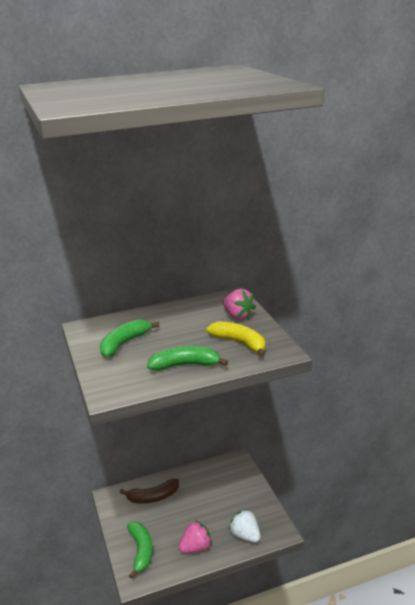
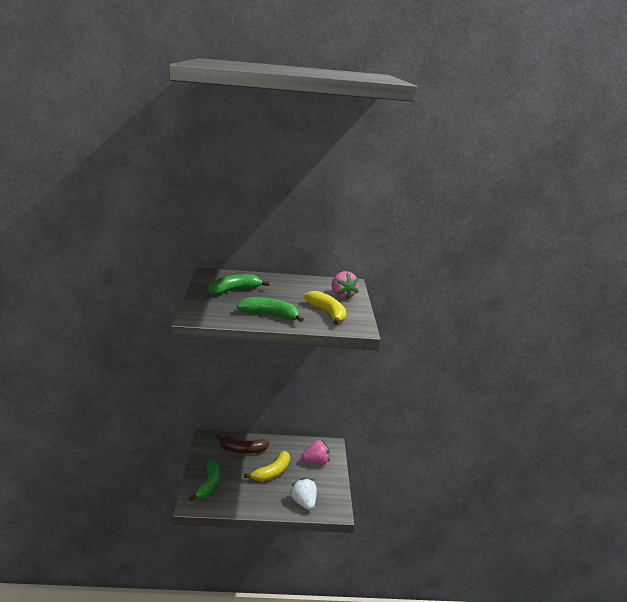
camera: 15 degrees right, 5 degrees down
(196, 547) = (256, 497): pink strawberry -> pink strawberry (316, 462)
(197, 512) = (272, 472): none -> yellow banana

